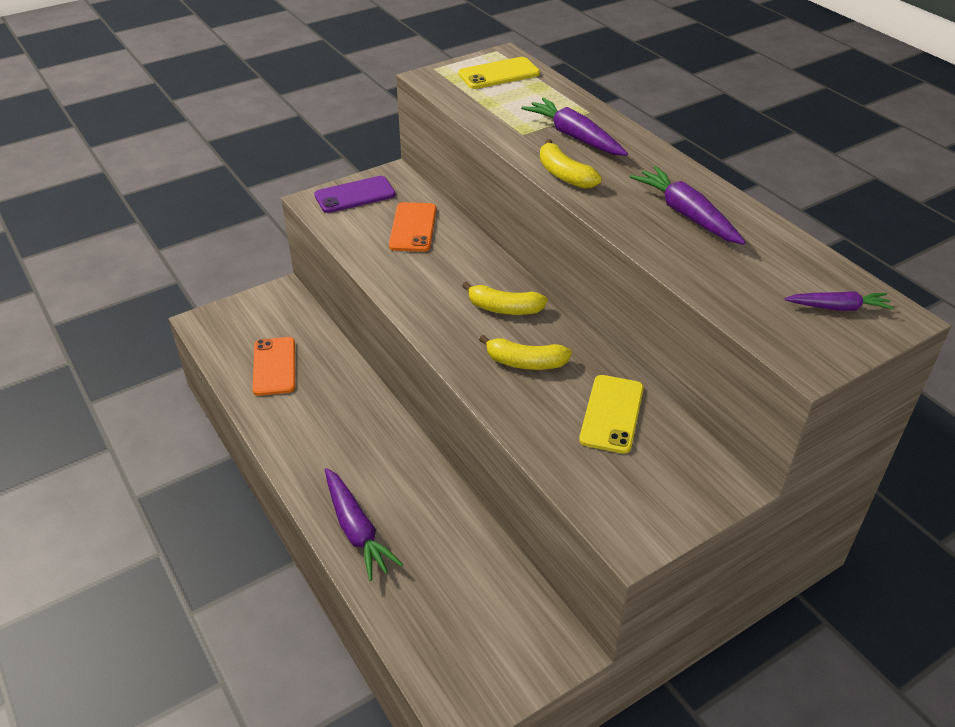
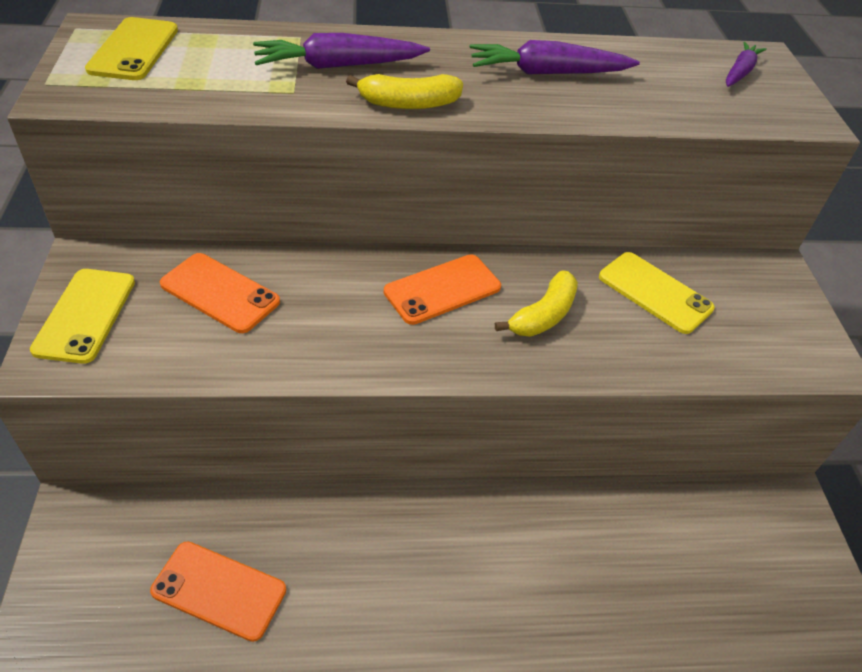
camera: 65 degrees left, 5 degrees up
(355, 195) = (85, 315): purple phone -> yellow phone
(356, 530) = (568, 617): purple carrot -> none
(504, 308) = (442, 289): yellow banana -> orange phone

